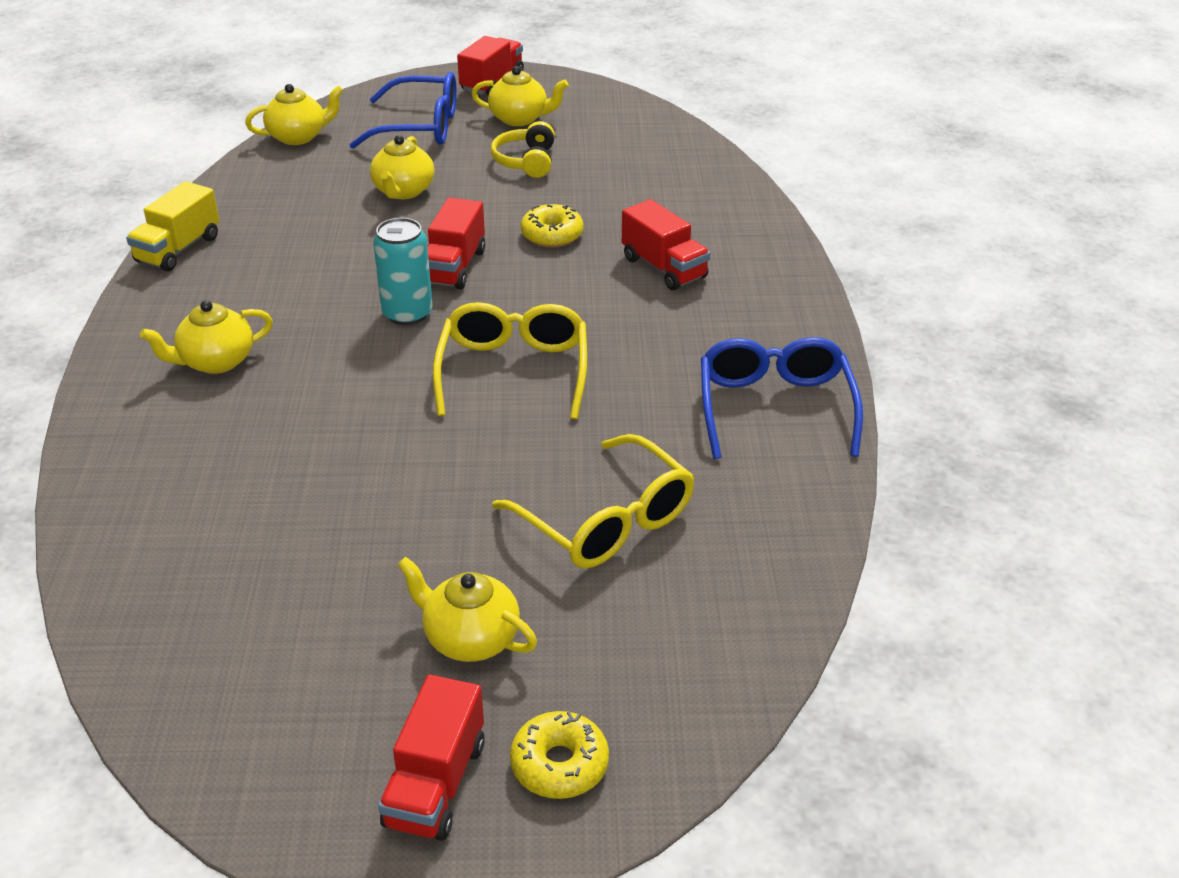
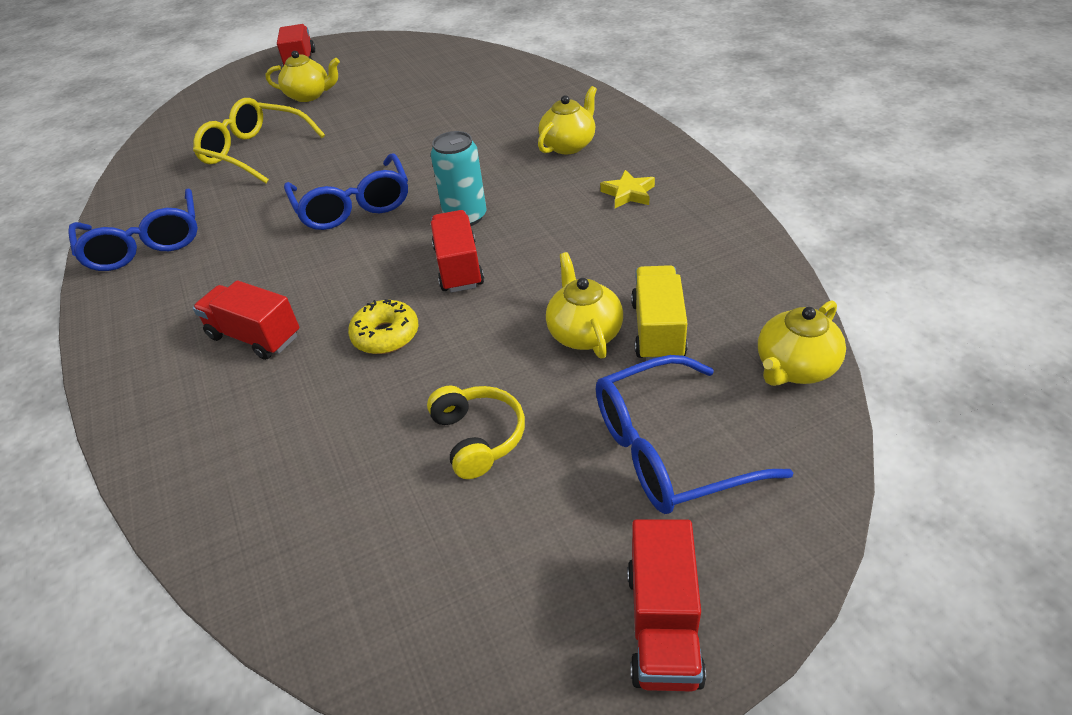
camera: 160 degrees right, 5 degrees up
(178, 249) = (711, 200): yellow truck -> yellow truck (657, 330)
(235, 281) = (628, 193): none -> yellow star
(514, 370) = (353, 206): yellow glasses -> blue glasses
(520, 119) = (546, 532): yellow teapot -> none
(559, 764) = (251, 79): yellow donut -> none

